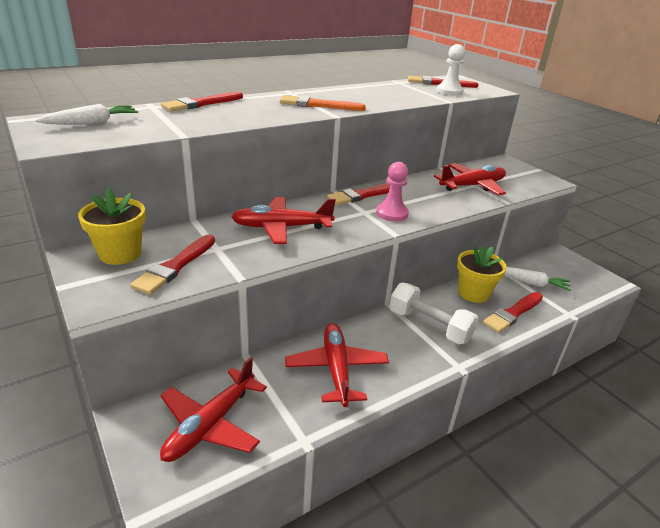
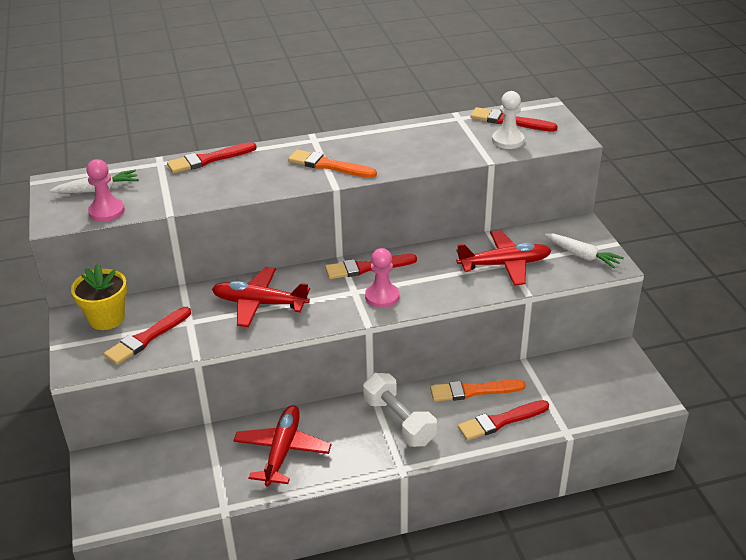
camera: 20 degrees right, 5 degrees up
(110, 137) = (107, 211): none -> pink pawn
(210, 425) = (155, 480): red plane -> none
(473, 293) = (473, 391): yellow flower pot -> orange brush
(531, 283) = (551, 388): white carrot -> white carrot (582, 256)

